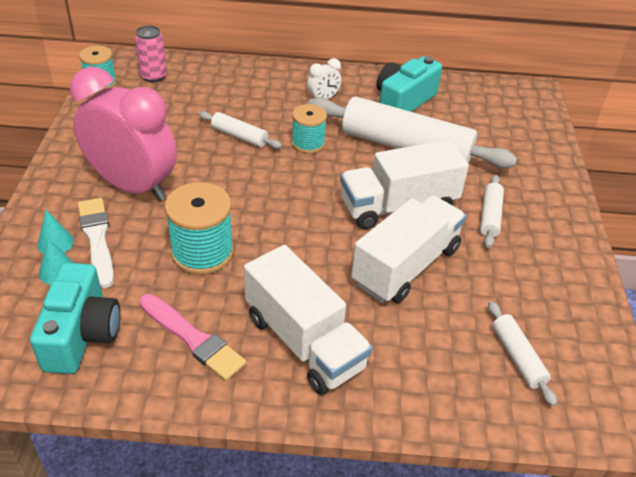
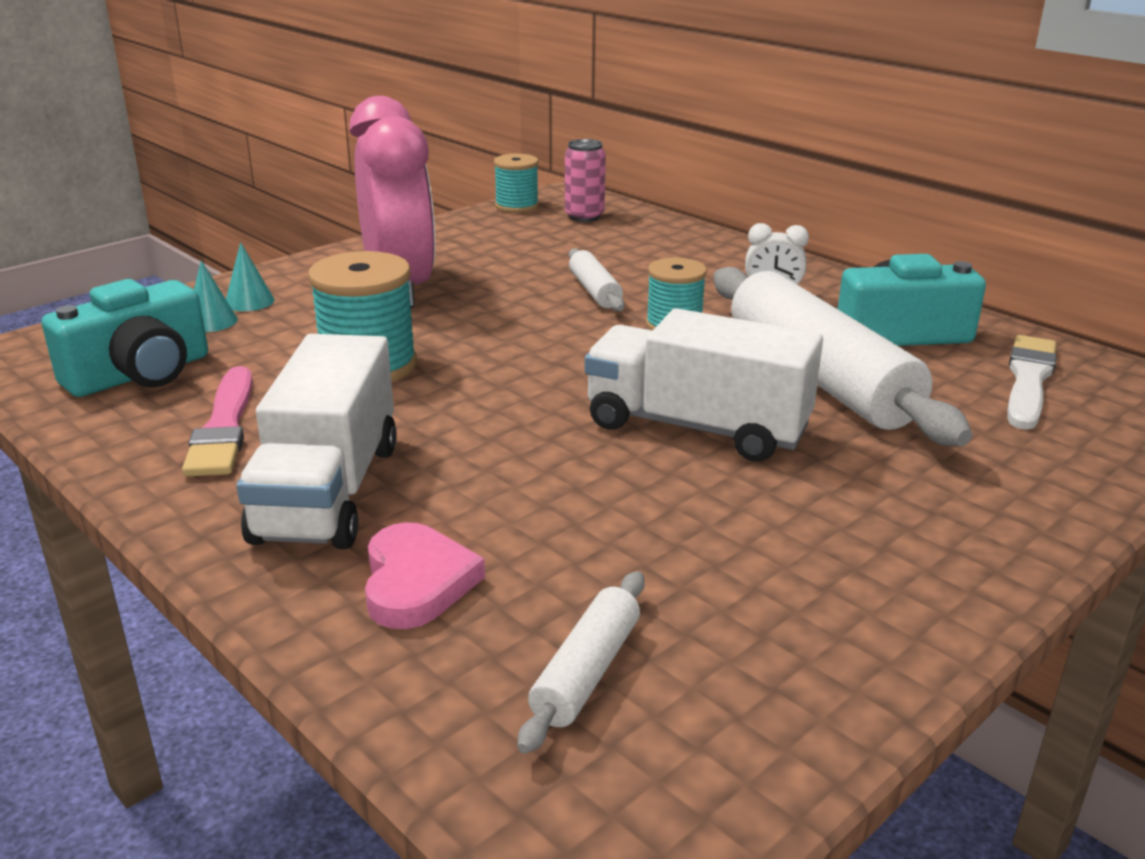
camera: 45 degrees right, 15 degrees down
(97, 239) = (289, 314): white brush -> white brush (1028, 380)
(406, 266) = (595, 488): white truck -> none
(409, 362) = (417, 582): none -> pink heart
(490, 216) = (834, 499): white rolling pin -> none

